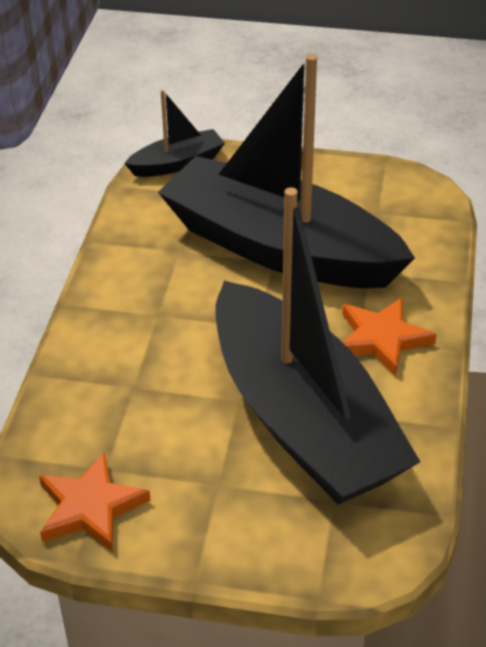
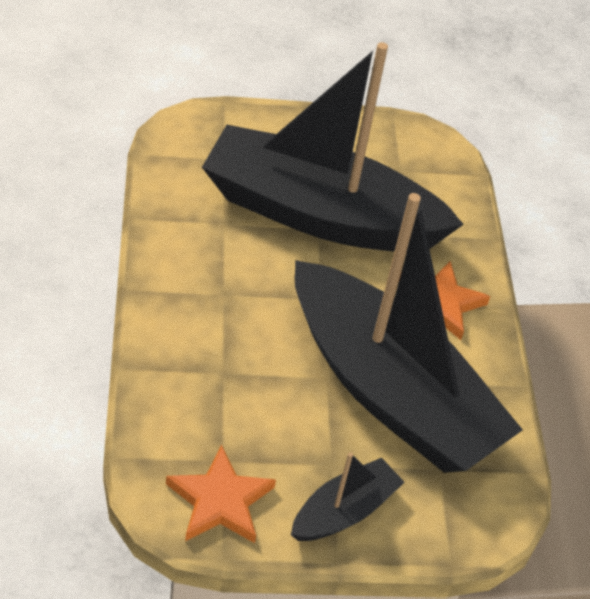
camera: 20 degrees left, 5 degrees up
(177, 163) = (193, 126): black boat -> black boat (344, 511)

